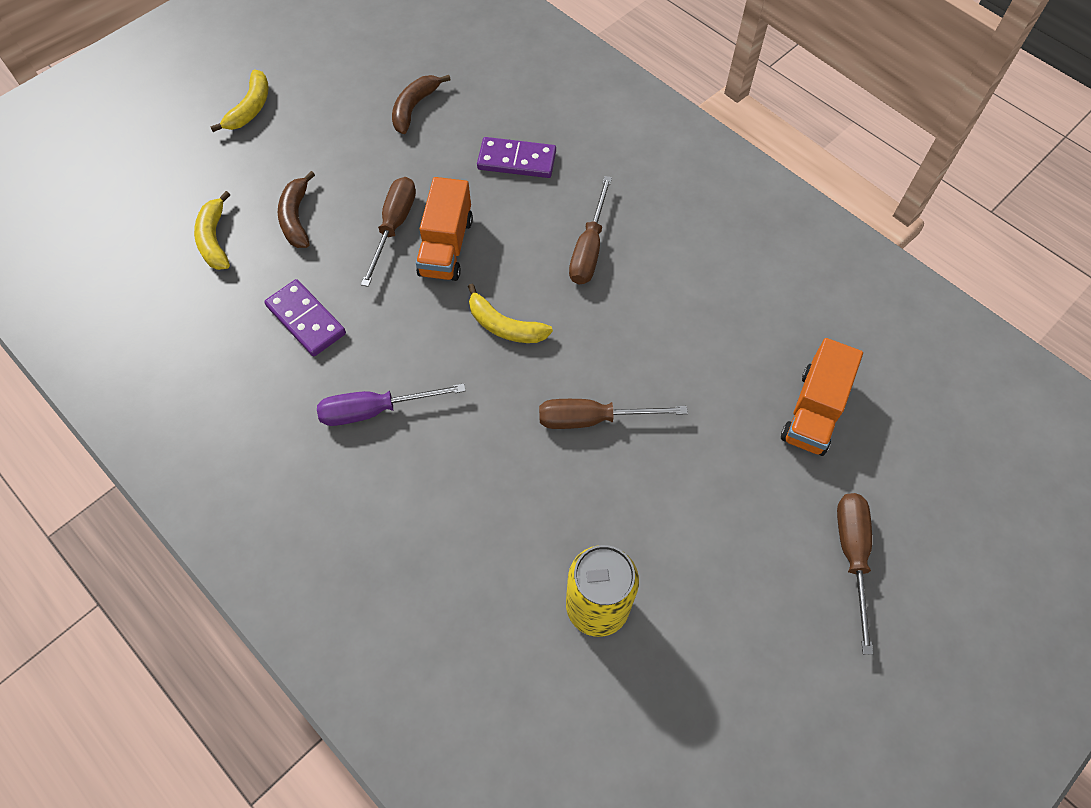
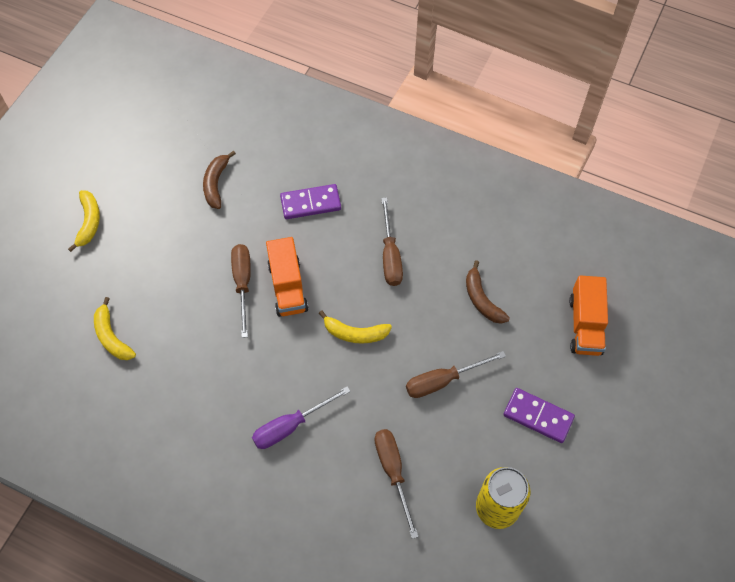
camera: 20 degrees left, 0 degrees up
(296, 218) = (166, 300): brown banana -> brown banana (482, 299)
(306, 320) = (210, 376): purple domino -> purple domino (538, 416)
(852, 556) = (643, 416): brown screwdriver -> brown screwdriver (393, 472)

